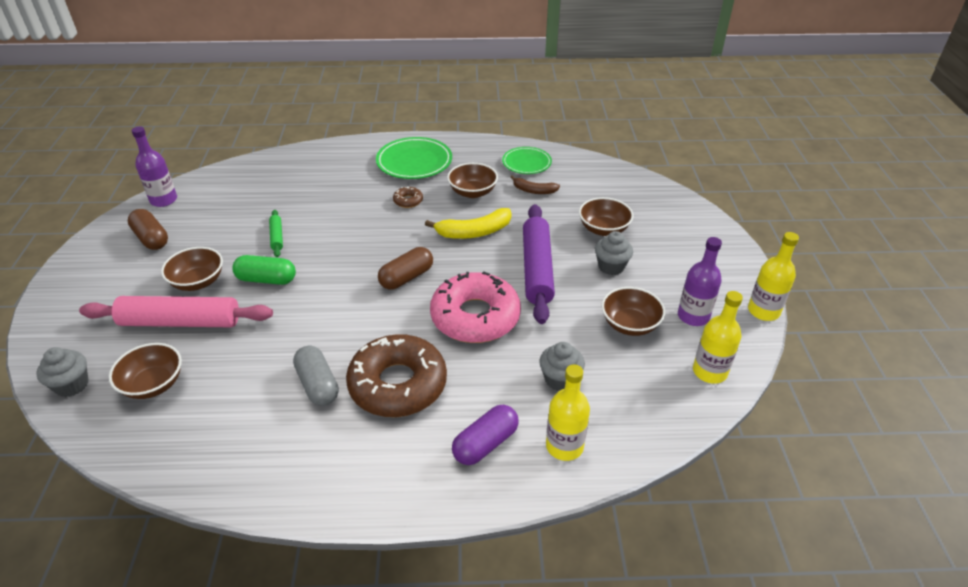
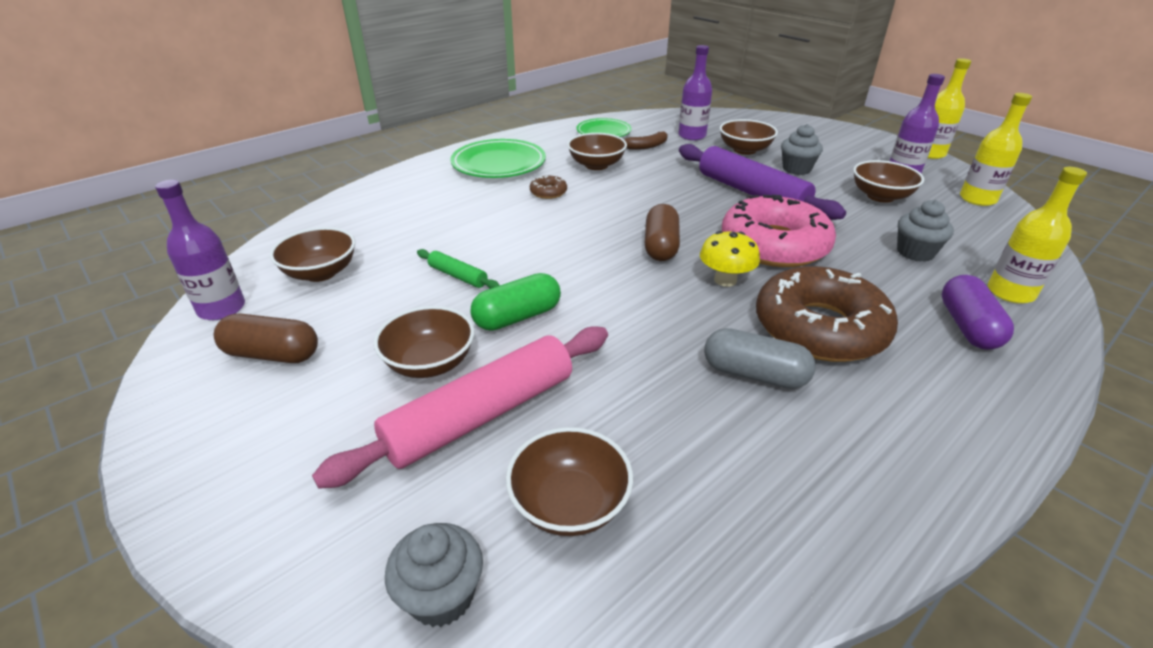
camera: 40 degrees left, 5 degrees down
(224, 200) = (320, 273): none -> brown bowl
(402, 322) = (725, 280): none -> yellow mushroom
(474, 232) = (653, 190): yellow banana -> none
(587, 196) = (692, 136): none -> purple bottle

